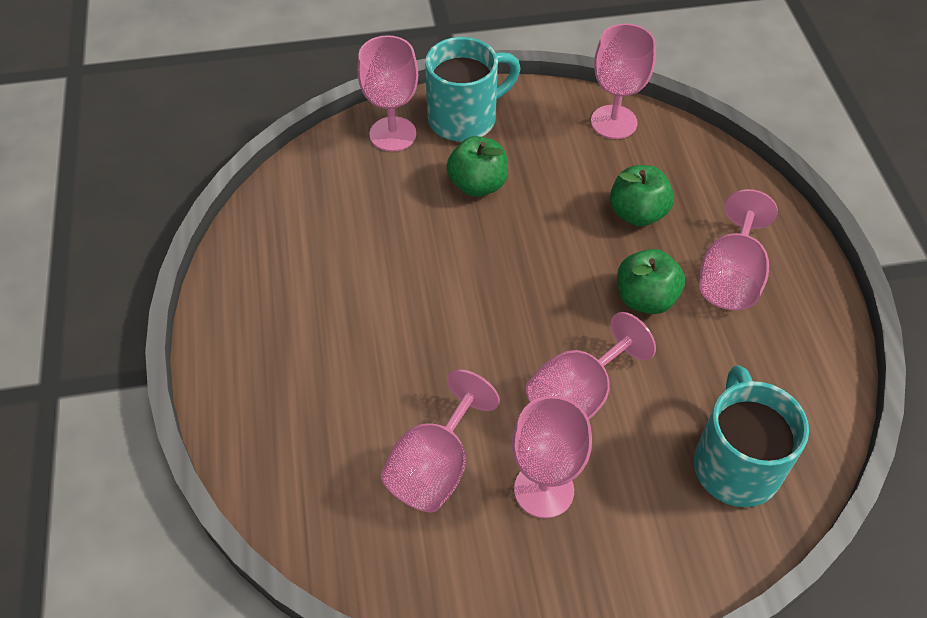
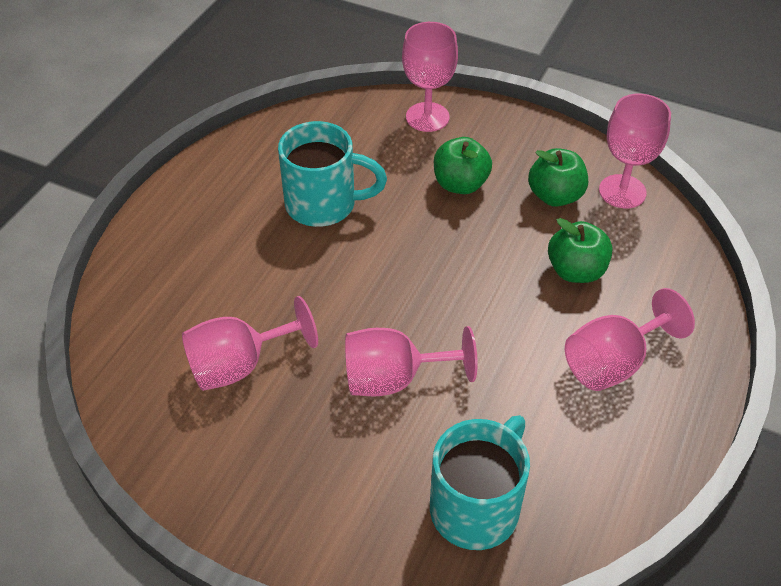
camera: 35 degrees right, 5 degrees down
(465, 118) = (496, 131): turquoise mug -> turquoise mug (323, 204)
(544, 490) = (303, 429): pink goblet -> none
(645, 298) = (520, 338): green apple -> green apple (555, 196)

